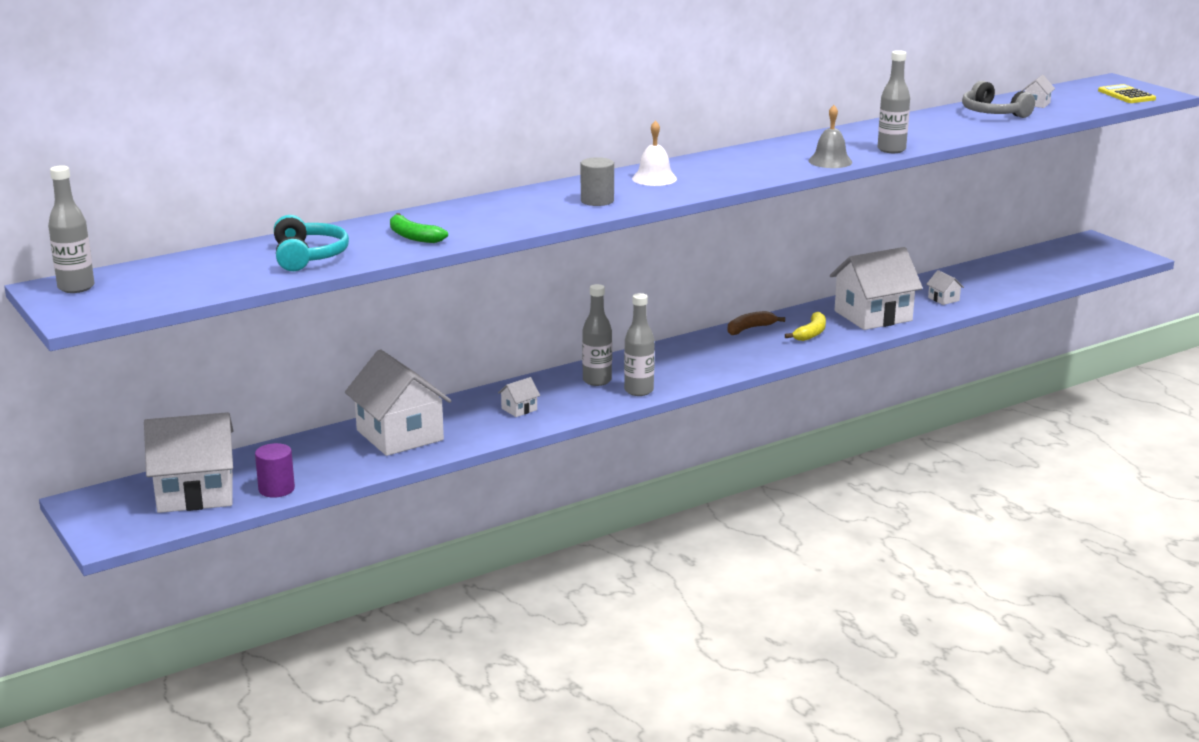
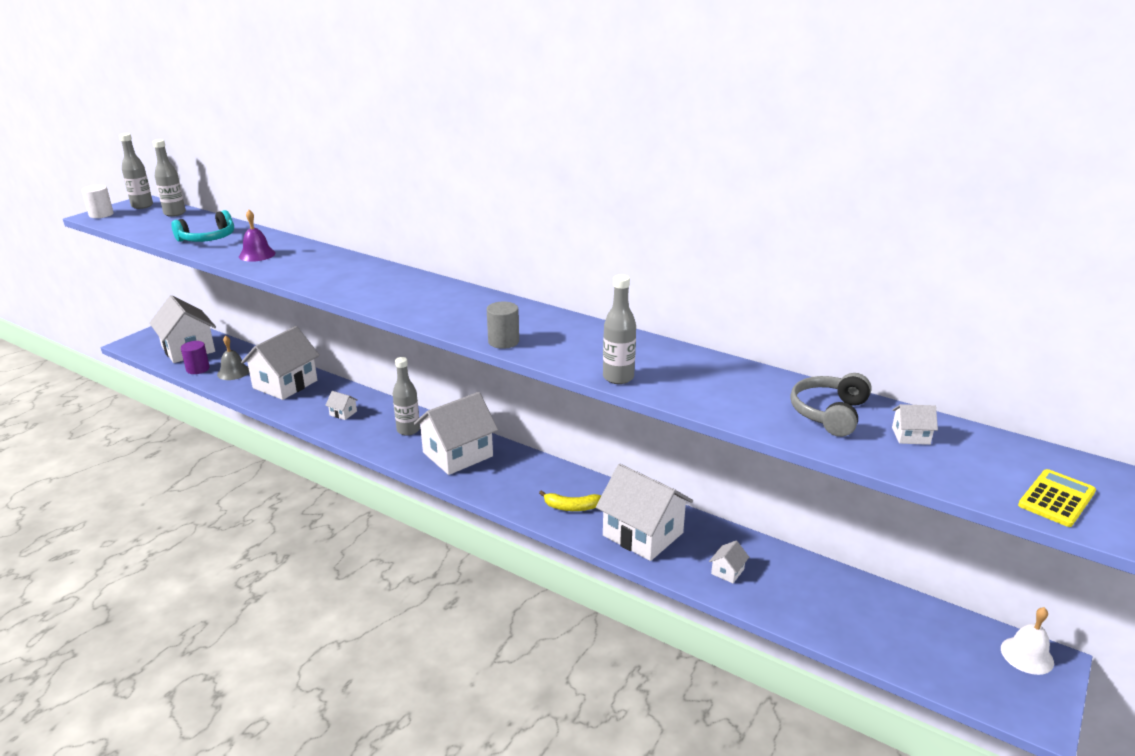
camera: 65 degrees right, 5 degrees up
(77, 312) = (101, 214): none -> white cylinder
(413, 237) = (257, 254): green banana -> purple bell
(597, 201) = (367, 289): grey cylinder -> grey cylinder (503, 341)
(639, 391) = (399, 451): grey bottle -> grey bottle (175, 213)
(654, 178) = (439, 297): white bell -> white bell (1027, 655)
(673, 365) = (457, 454): none -> white house
(749, 329) = (558, 473): brown banana -> none
(830, 161) = (550, 355): grey bell -> grey bell (233, 372)

